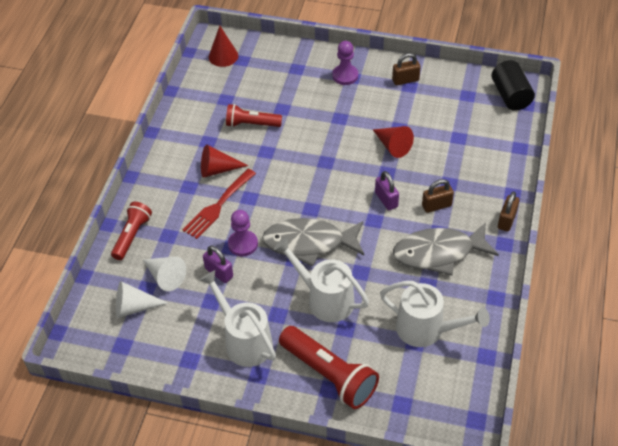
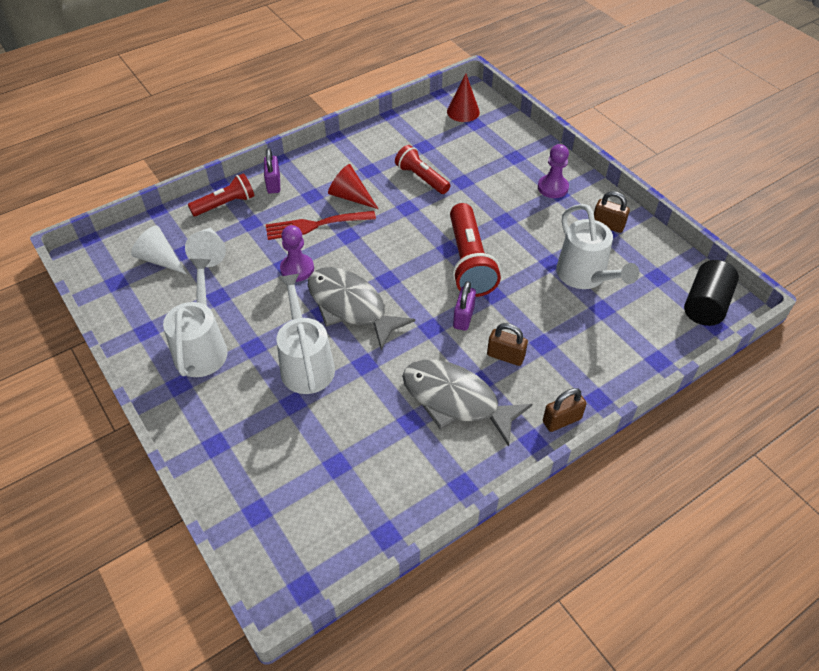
camera: 40 degrees right, 0 degrees up
(219, 273) = (251, 278): purple padlock -> purple padlock (273, 184)
(329, 375) = (230, 432): red flashlight -> red flashlight (469, 262)
(392, 146) = (526, 274): red cone -> none
(427, 330) = (360, 462): white watering can -> white watering can (585, 276)

